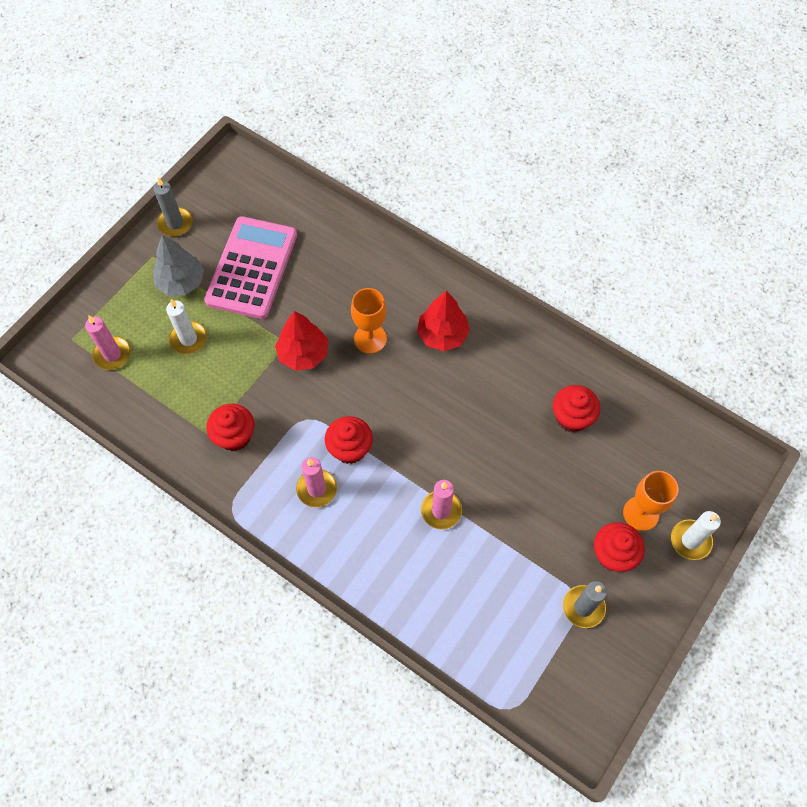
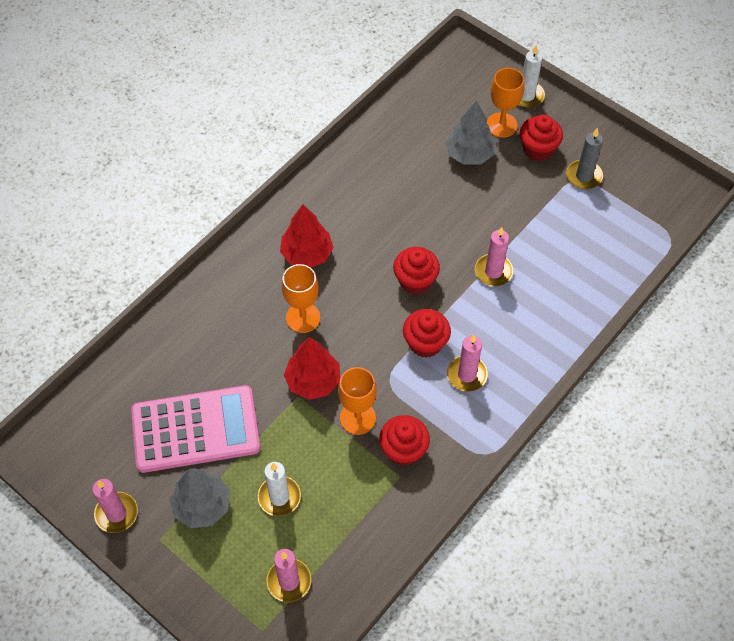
camera: 85 degrees left, 5 degrees down
(175, 223) = (116, 513): grey candle -> pink candle
(252, 268) = (195, 429): pink calculator -> pink calculator turned 150 degrees clockwise
(266, 394) = (357, 418): none -> orange goblet
(572, 417) = (407, 161): red cupcake -> red cupcake (415, 281)
(592, 480) = (469, 154): none -> grey tree

